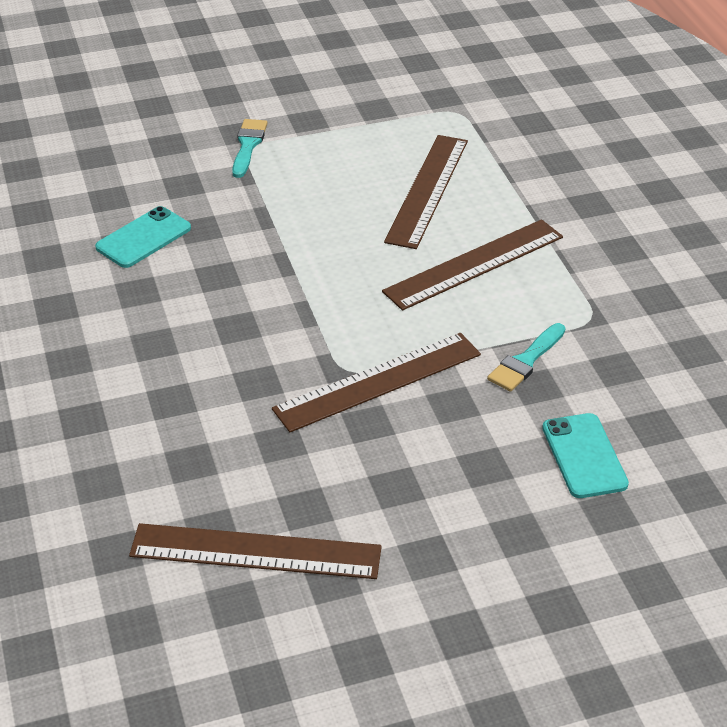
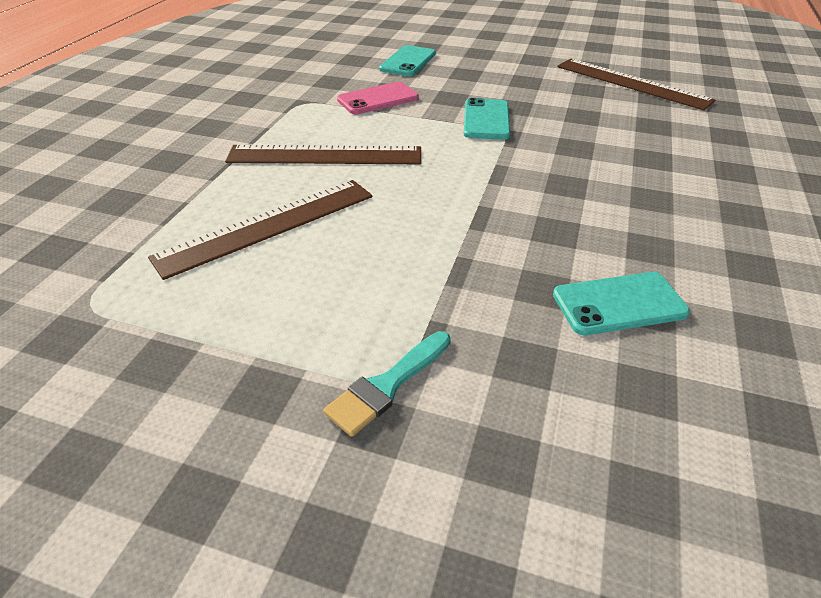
camera: 145 degrees left, 0 degrees up
(378, 382) = (486, 120): brown ruler -> turquoise phone
(525, 361) = (378, 99): turquoise brush -> pink phone

